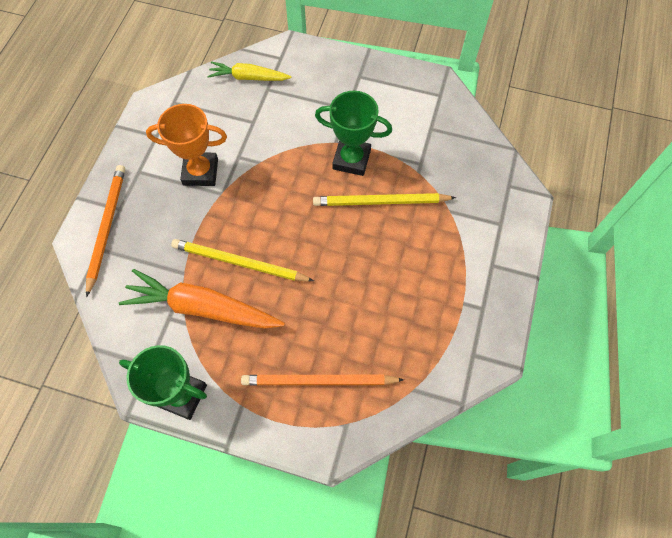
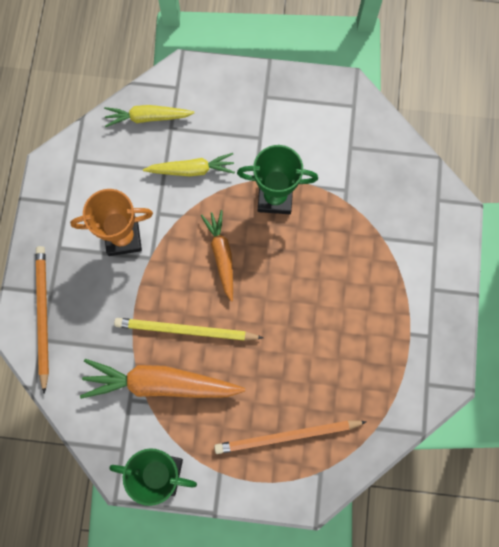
camera: 10 degrees left, 10 degrees up
(278, 125) = (192, 170): none -> yellow carrot
(290, 201) = (221, 255): none -> orange carrot
(380, 202) = (313, 240): yellow pencil -> none

